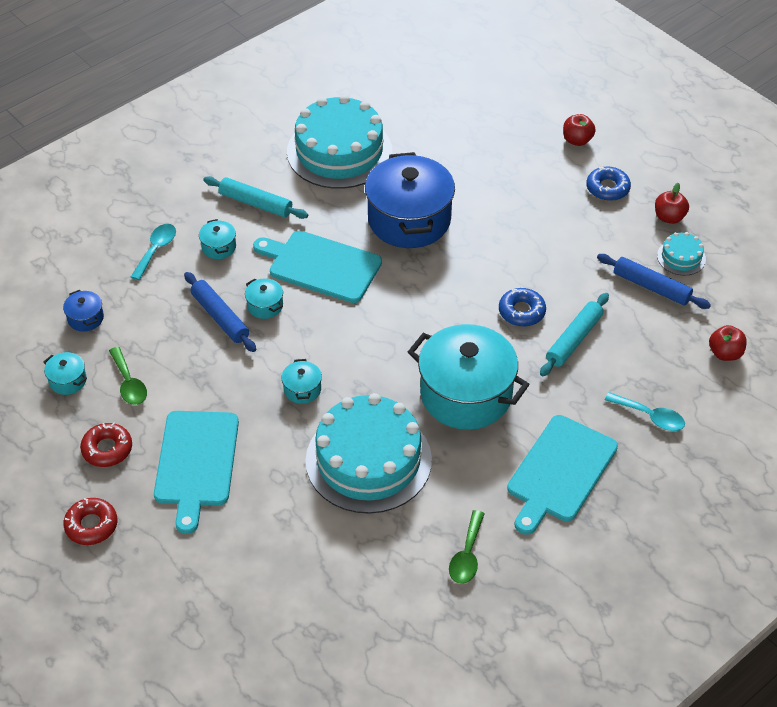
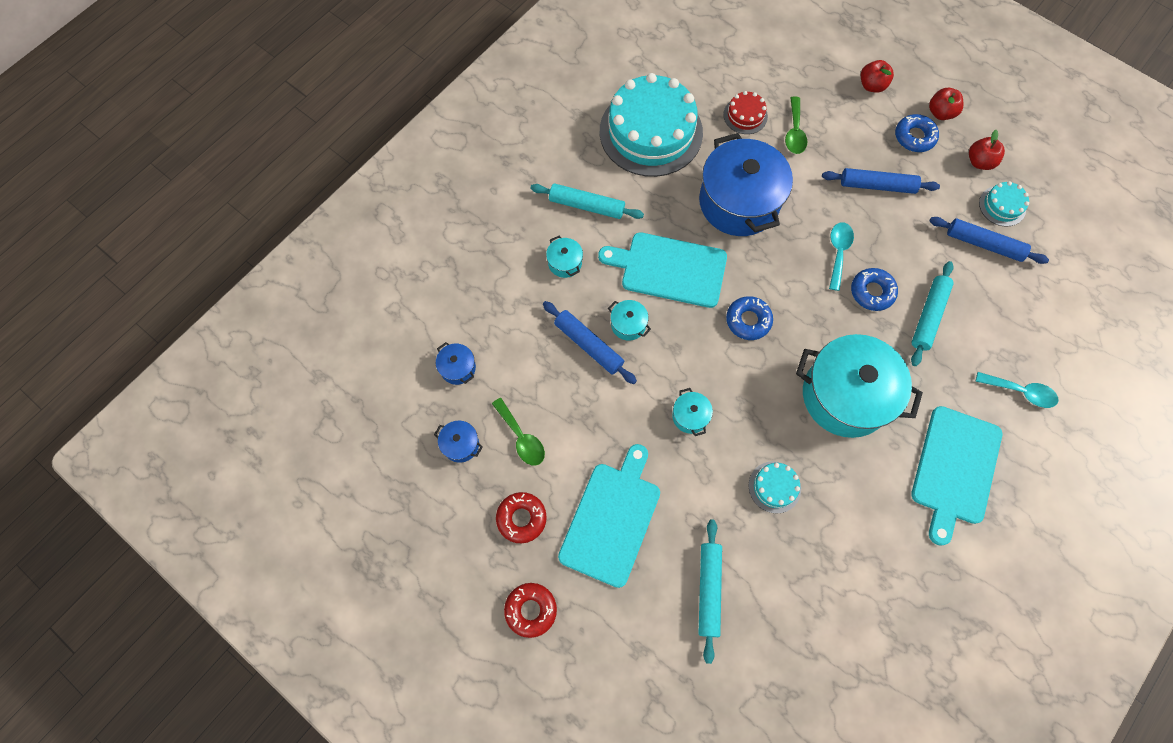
camera: 10 degrees left, 20 degrees up
(68, 380) = (460, 444): turquoise pot -> blue pot
(156, 250) = (505, 276): turquoise spoon -> turquoise spoon (838, 252)
(196, 463) = (612, 519): turquoise cutting board -> turquoise cutting board turned 150 degrees counterclockwise
(273, 536) = (708, 590): none -> turquoise rolling pin
(368, 460) = (774, 487): turquoise cake -> turquoise cake, size x0.43
(387, 318) = (748, 320): none -> blue donut
(439, 149) = (745, 115): none -> red cake
(467, 555) = (894, 579): green spoon -> green spoon (794, 132)
(555, 224) = (877, 186): none -> blue rolling pin
(725, 353) = (1069, 309): red apple -> red apple (940, 113)

